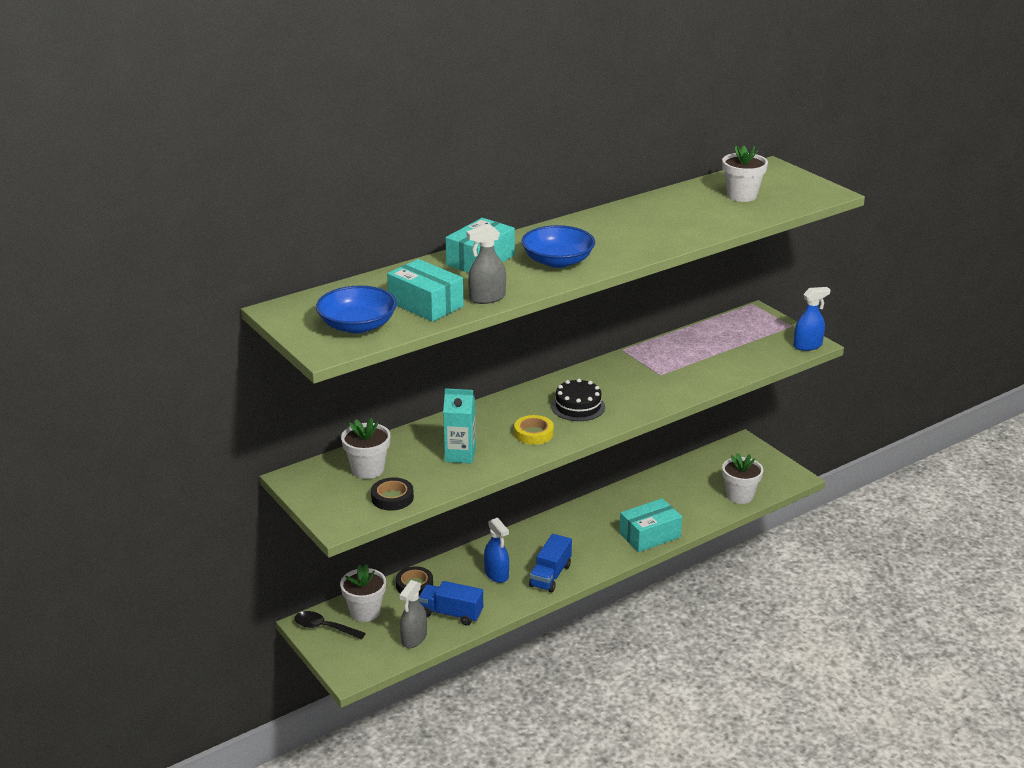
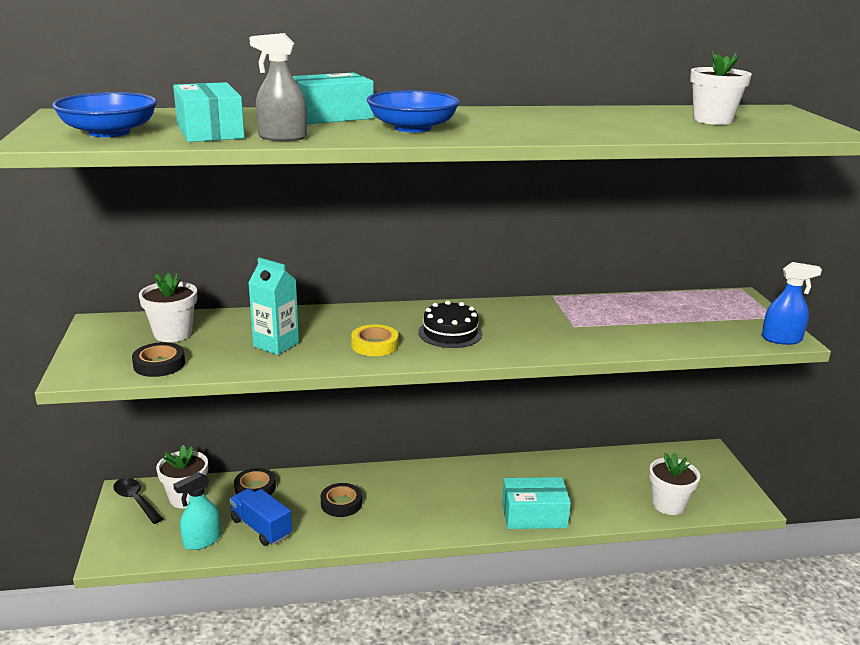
camera: 25 degrees right, 5 degrees down
(414, 638) = (202, 541): grey spray bottle -> turquoise spray bottle
(496, 574) = (341, 503): blue spray bottle -> black tape
(550, 575) = (393, 523): blue truck -> none

